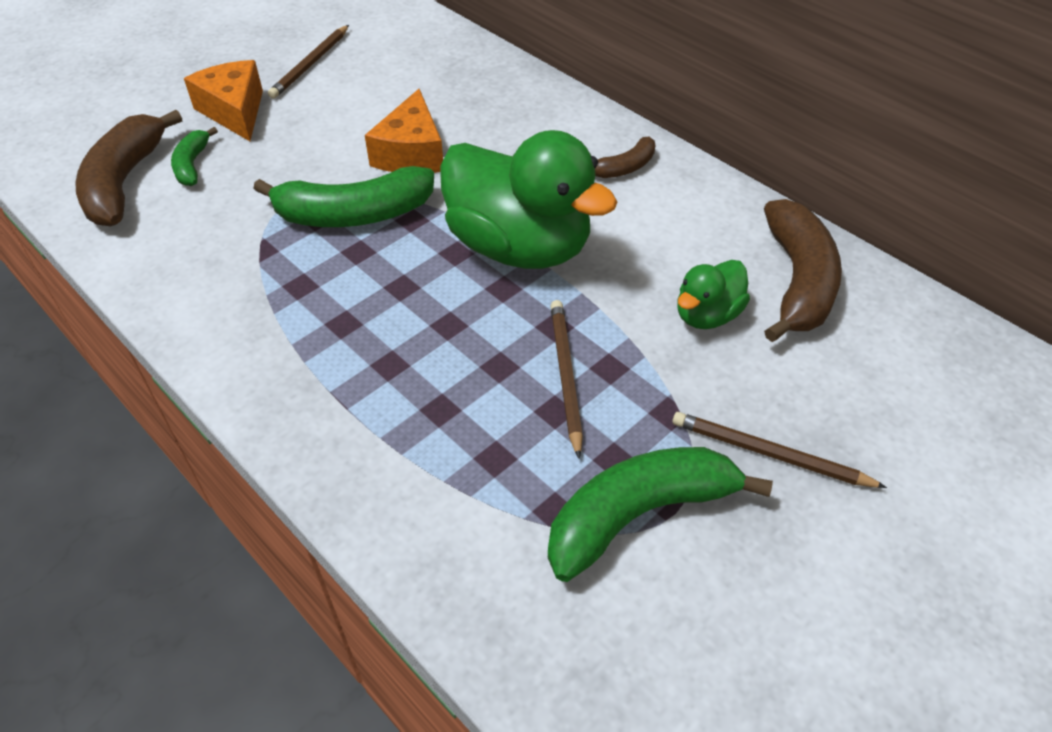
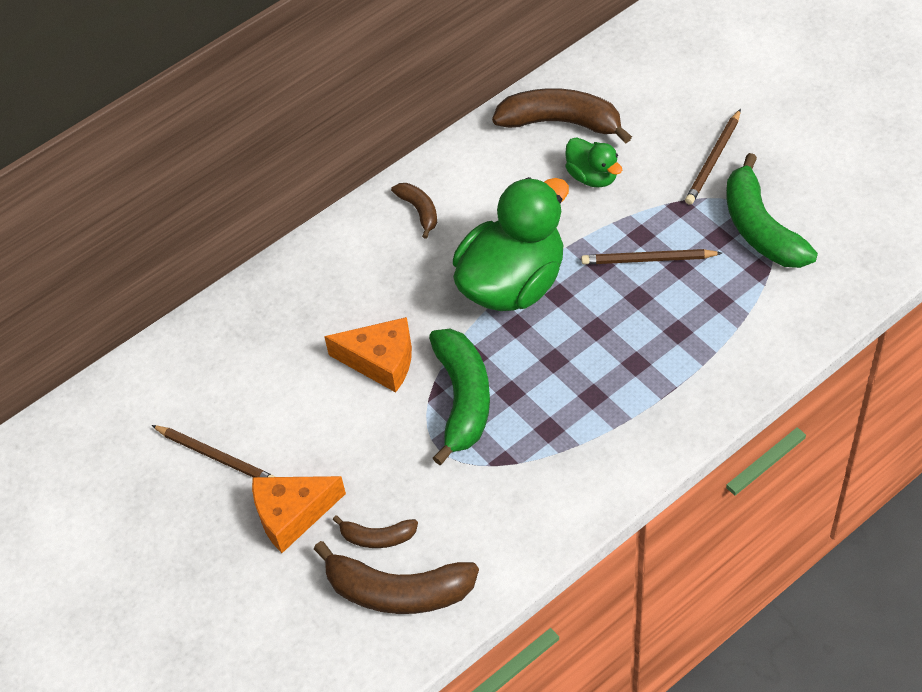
camera: 80 degrees left, 5 degrees up
(192, 165) = (377, 537): green banana -> brown banana

